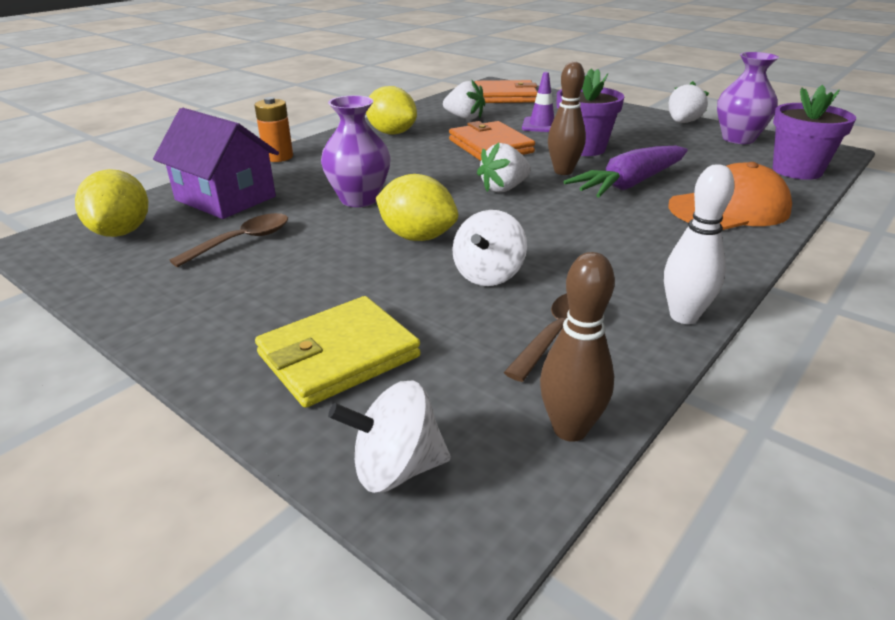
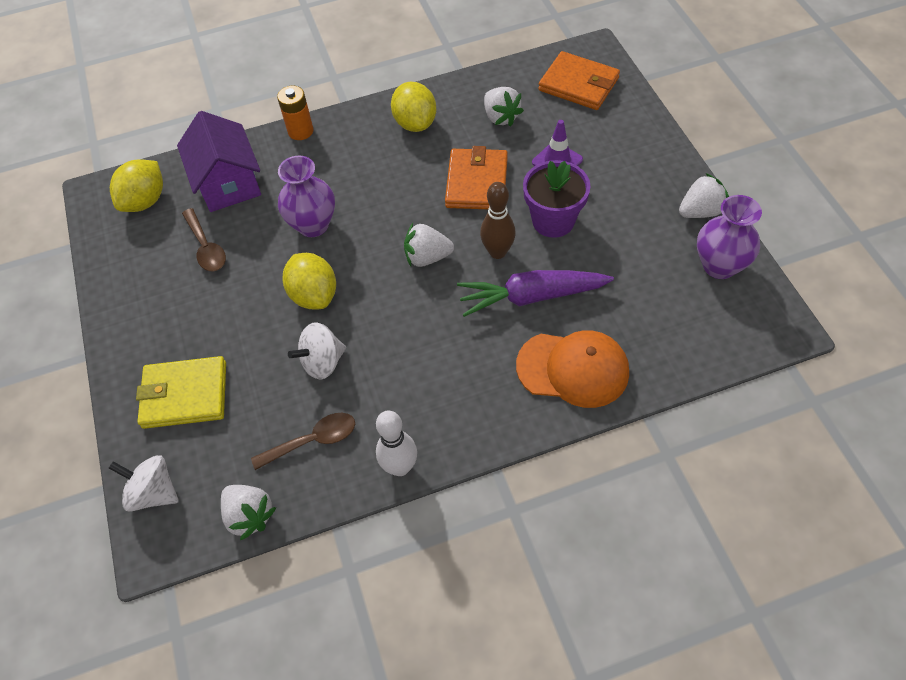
camera: 35 degrees right, 25 degrees up
(242, 241) = (206, 247): brown spoon -> brown spoon turned 75 degrees clockwise
(570, 429) = (249, 515): brown bowling pin -> white strawberry
(797, 170) = (705, 344): purple flower pot -> none

